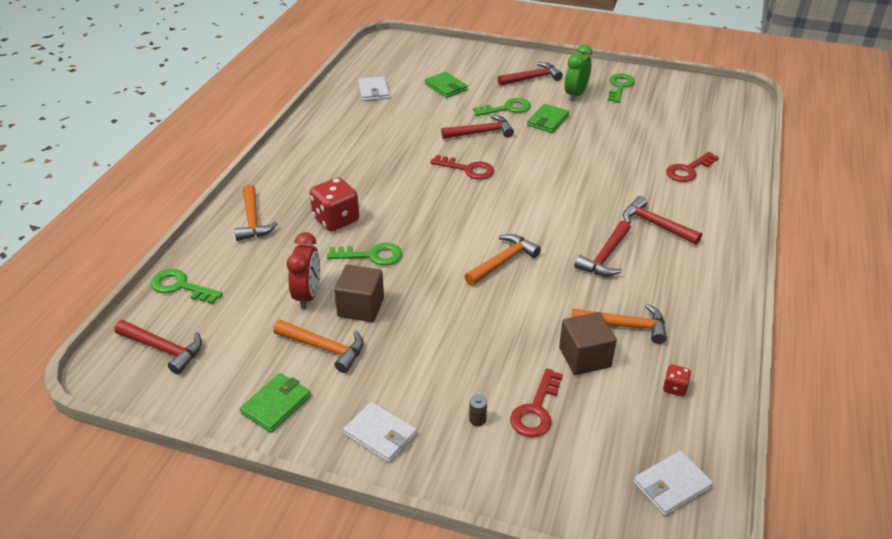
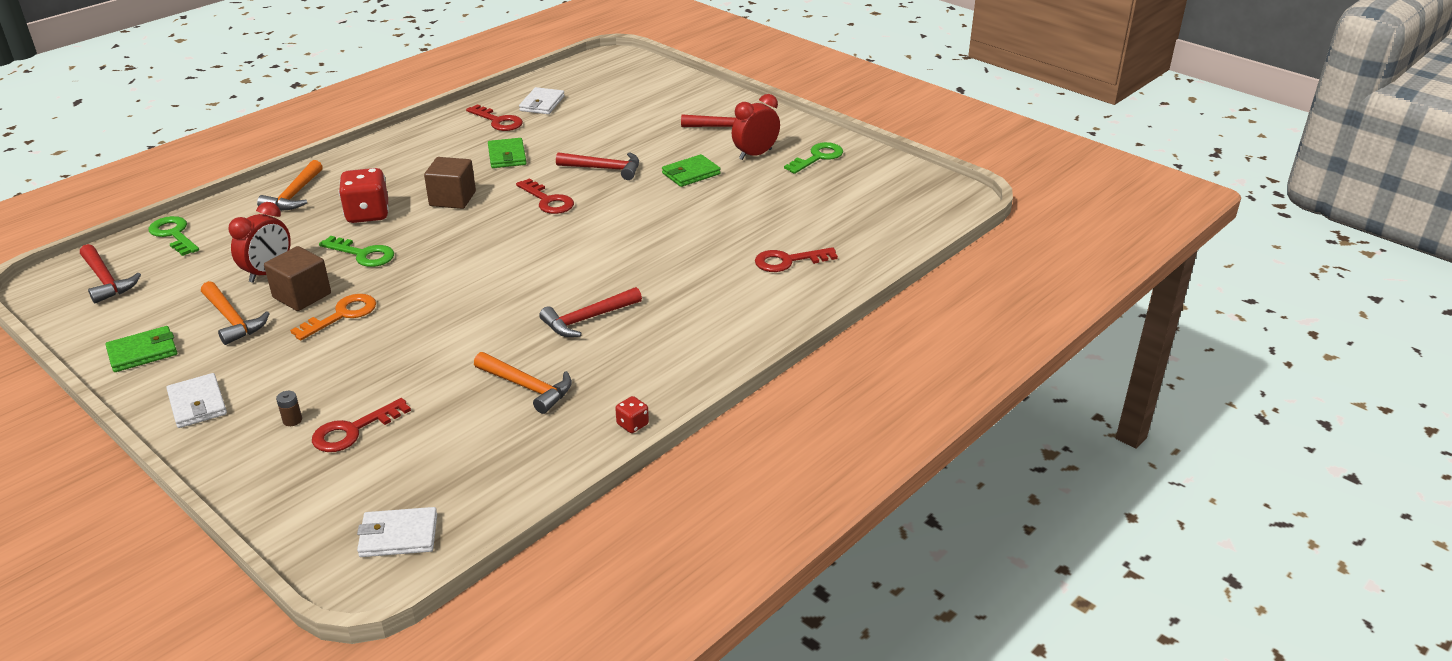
camera: 25 degrees right, 5 degrees down
(354, 113) = (498, 121): none -> red key
(414, 313) = (342, 315): none -> orange key
(446, 87) = (621, 116): green wallet -> green wallet (507, 156)
(503, 261) = (479, 294): orange hammer -> none
(507, 108) = (661, 151): green key -> none
(575, 94) = (755, 154): green clock -> red clock
(584, 357) = (453, 402): brown cube -> brown cube (452, 199)
(655, 224) = (680, 304): red hammer -> none
(674, 388) = (507, 457): red dice -> red dice (632, 424)

